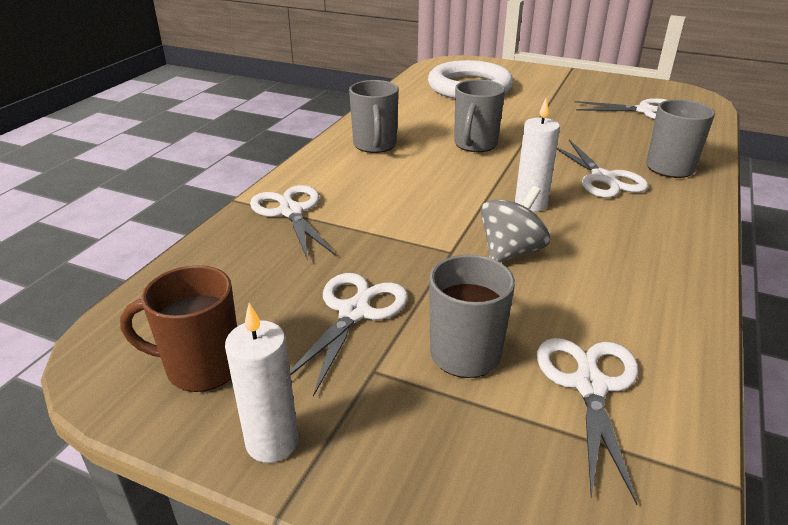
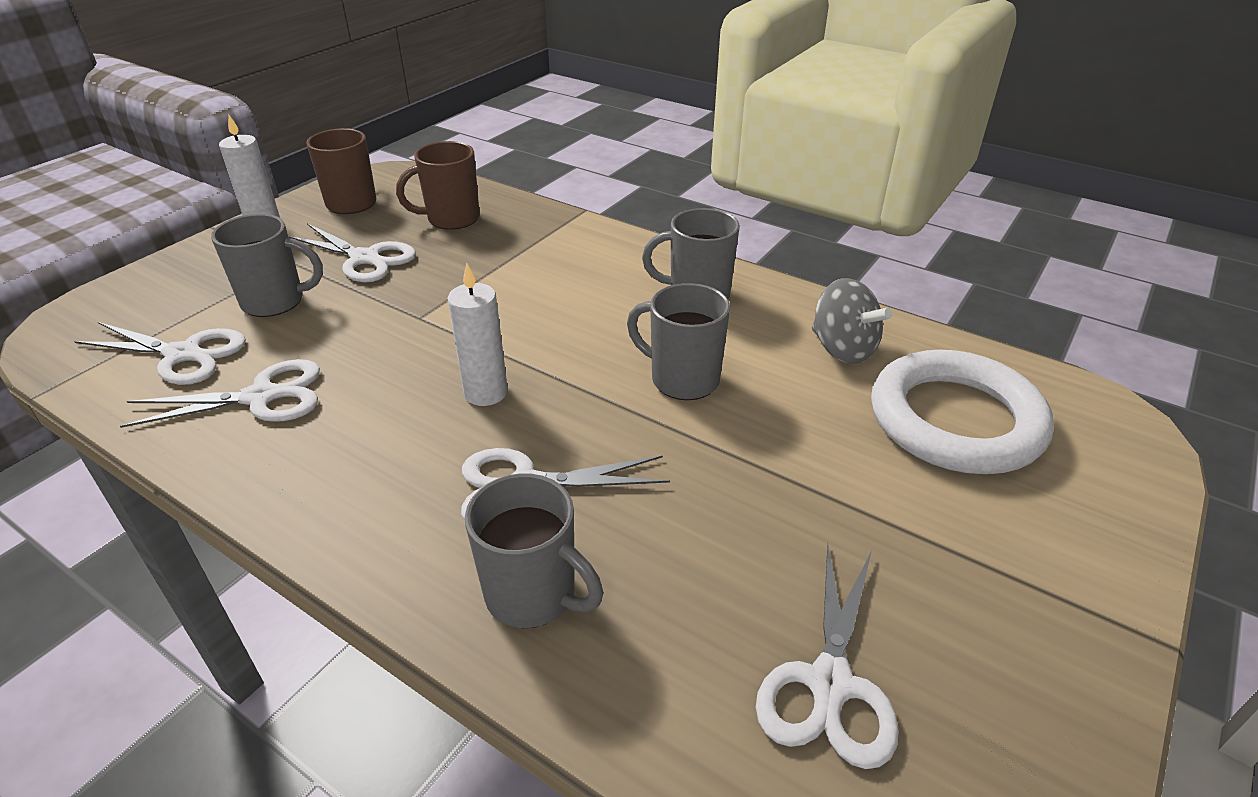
camera: 100 degrees right, 5 degrees up
(253, 273) = (451, 219): none -> brown mug
(291, 212) = (546, 236): white scissors -> white scissors (261, 397)
(510, 251) = (394, 354): grey spinning top -> grey spinning top (842, 349)

